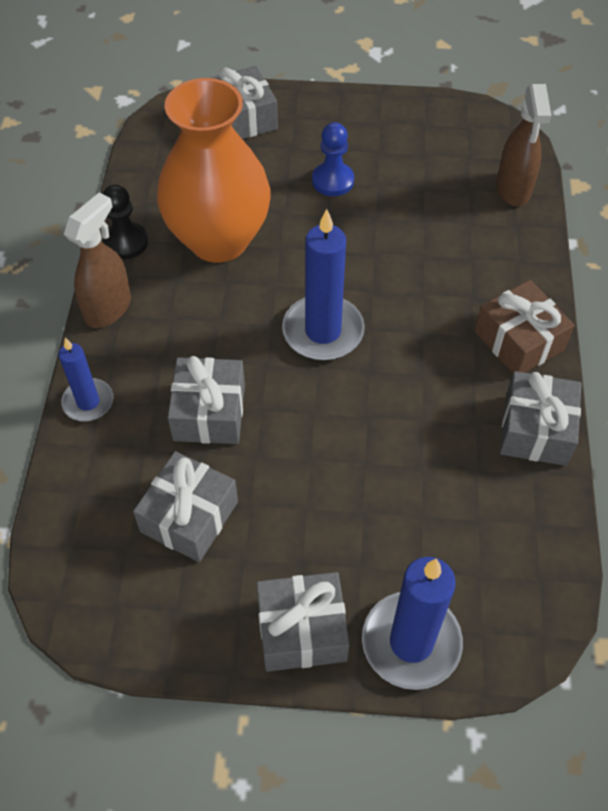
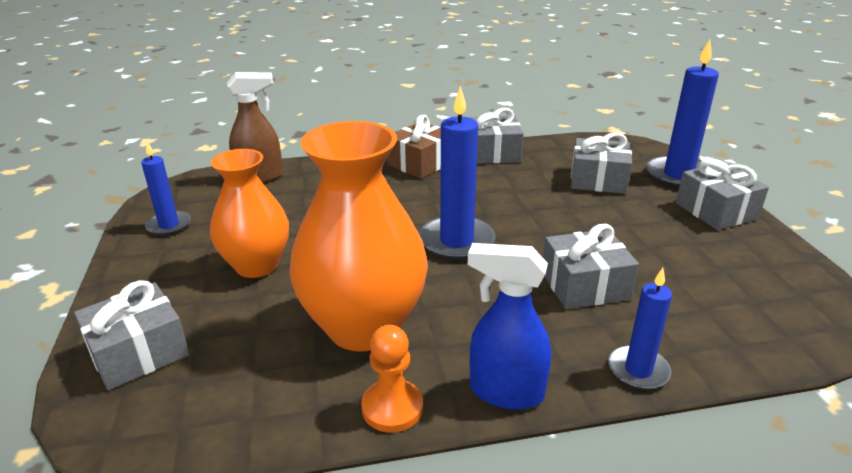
camera: 105 degrees left, 25 degrees down
(108, 308) = (505, 392): brown spray bottle -> blue spray bottle
(126, 242) = (392, 408): black pawn -> orange pawn
(189, 517) = (690, 274): grey gift -> grey gift (598, 180)
(333, 181) = (256, 265): blue pawn -> orange vase
(423, 124) = (169, 225): none -> blue candle

